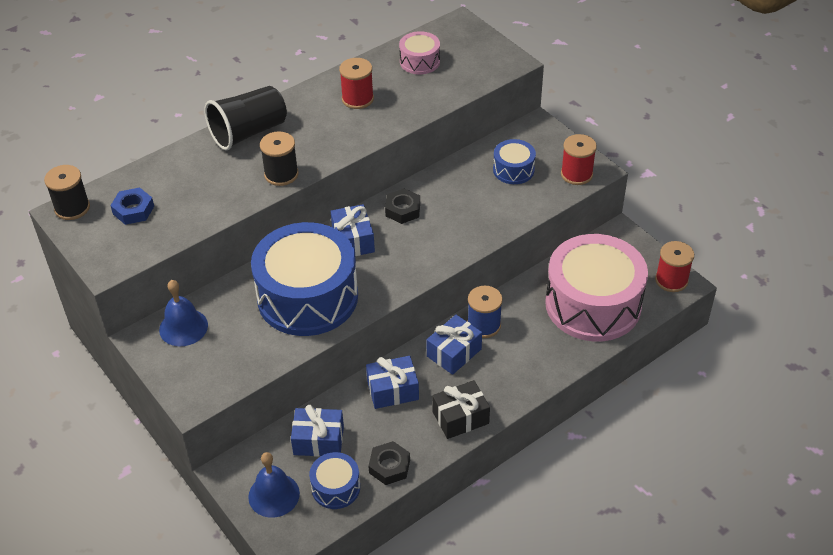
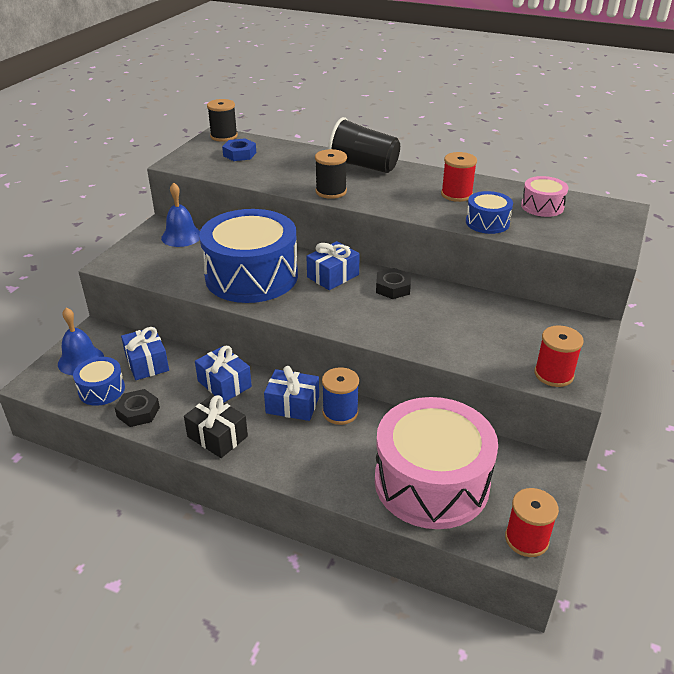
camera: 60 degrees right, 10 degrees down
(513, 170) = (511, 332): blue drum -> blue drum (487, 222)

